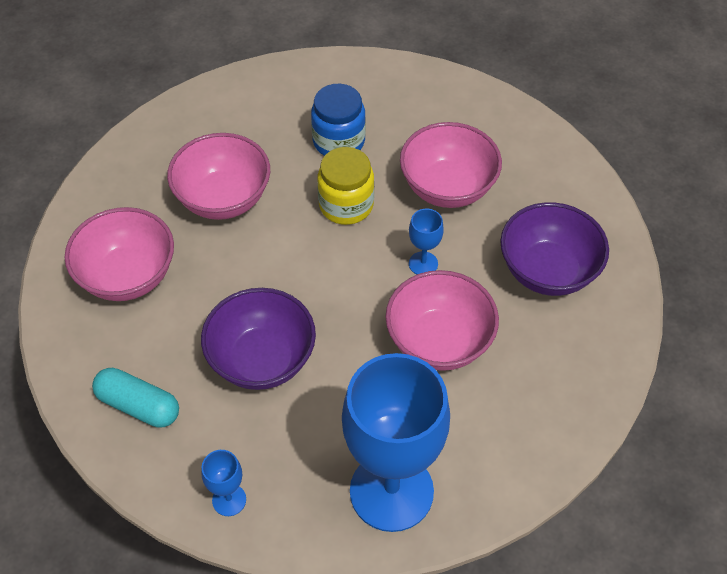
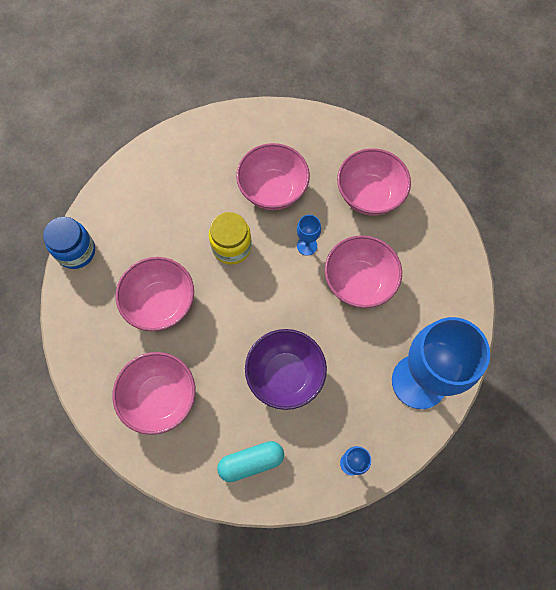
camera: 45 degrees left, 15 degrees up
(339, 141) = (186, 212): blue jar -> blue jar (76, 251)
(548, 271) = (369, 195): purple bowl -> pink bowl

